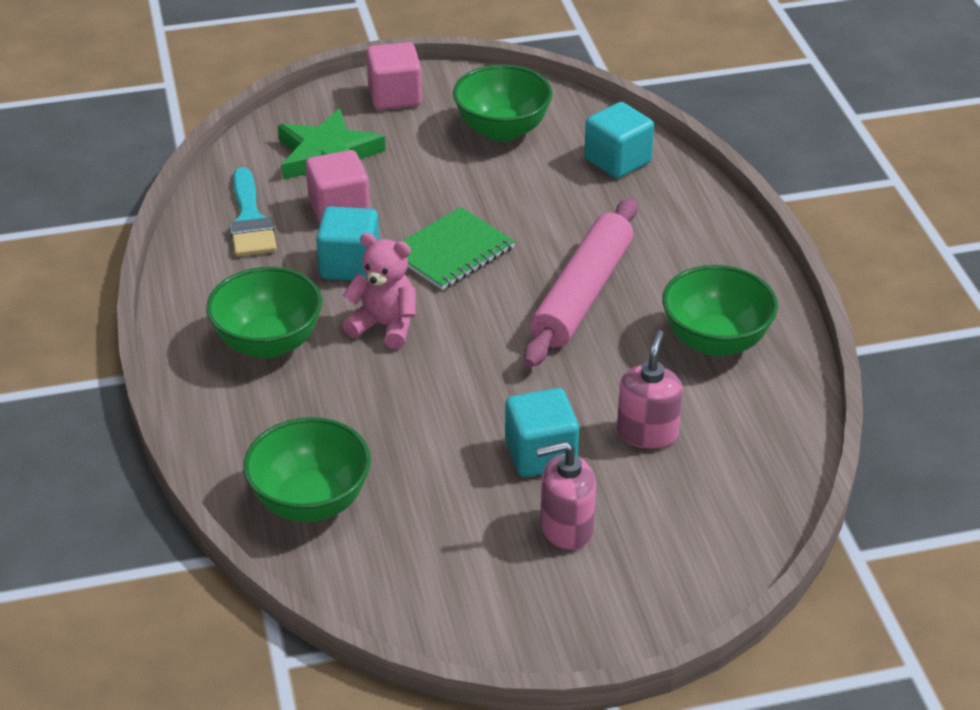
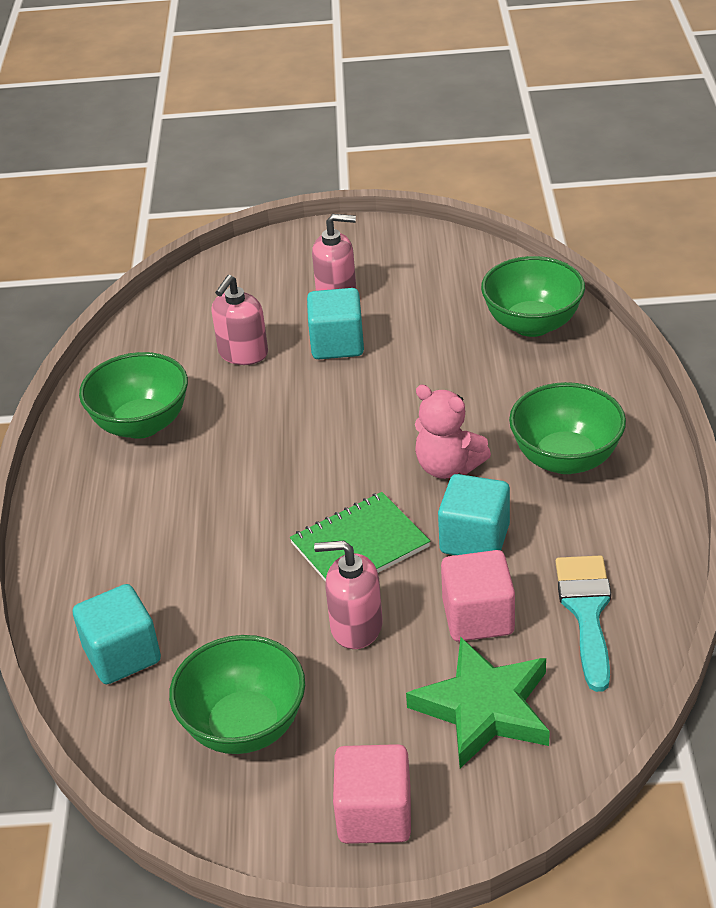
camera: 165 degrees left, 0 degrees up
(438, 194) = (356, 626): none -> pink soap dispenser
(582, 294) = (242, 482): pink rolling pin -> none

